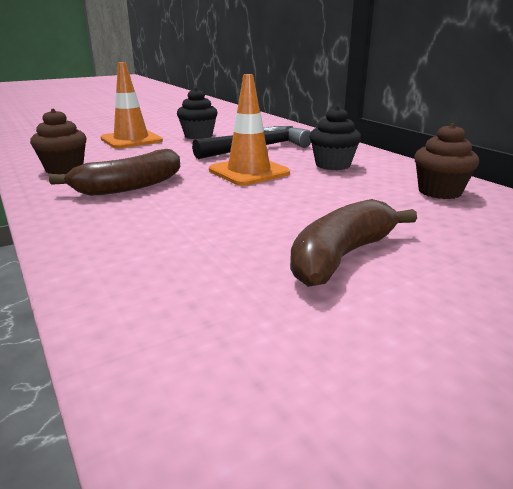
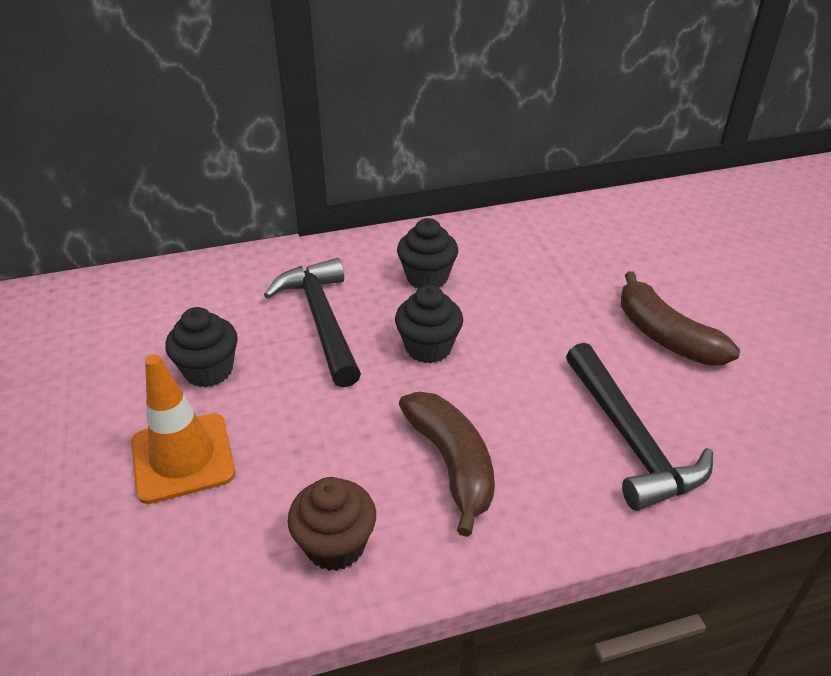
camera: 75 degrees left, 15 degrees up
(164, 242) = (630, 439): none -> black hammer
(249, 172) = (428, 347): orange traffic cone -> black cupcake
(439, 192) = (534, 239): brown cupcake -> none

